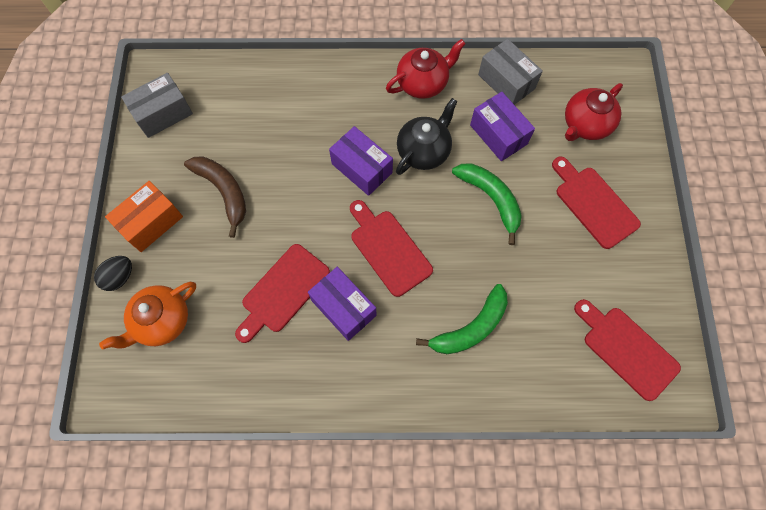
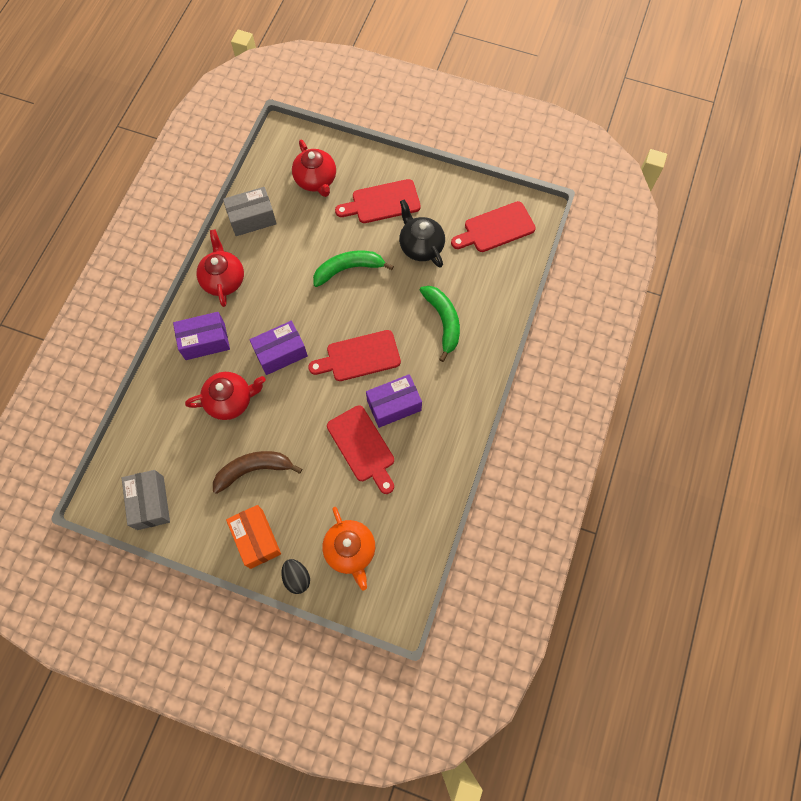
camera: 70 degrees left, 0 degrees up
(291, 141) = (230, 400): none -> red teapot
(424, 151) = (286, 301): black teapot -> black teapot (420, 246)
(498, 134) = (296, 242): purple box -> purple box (205, 341)

